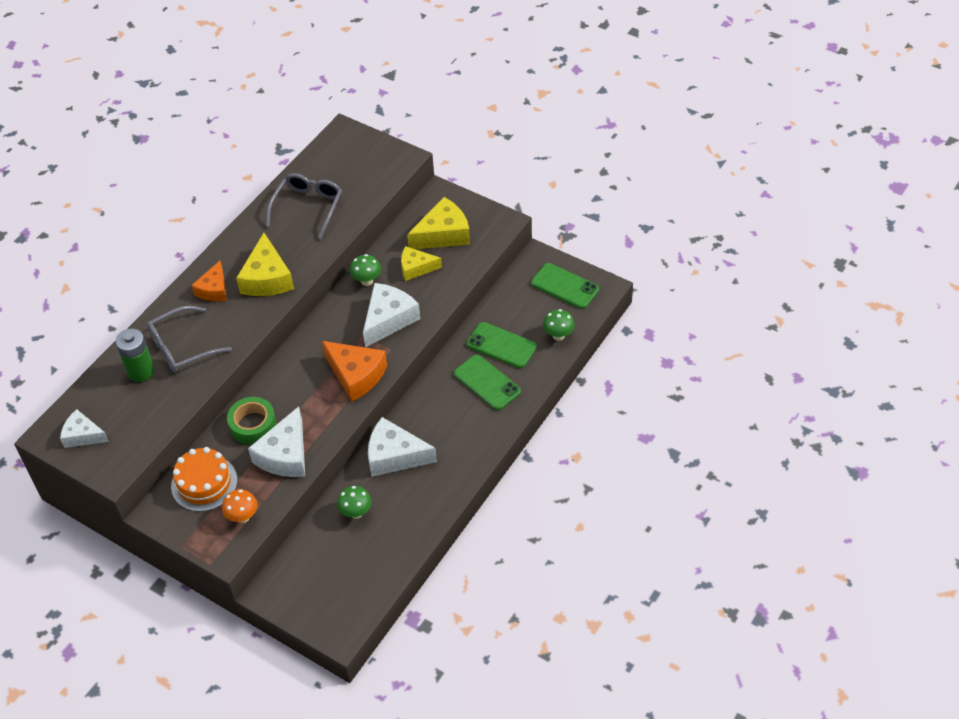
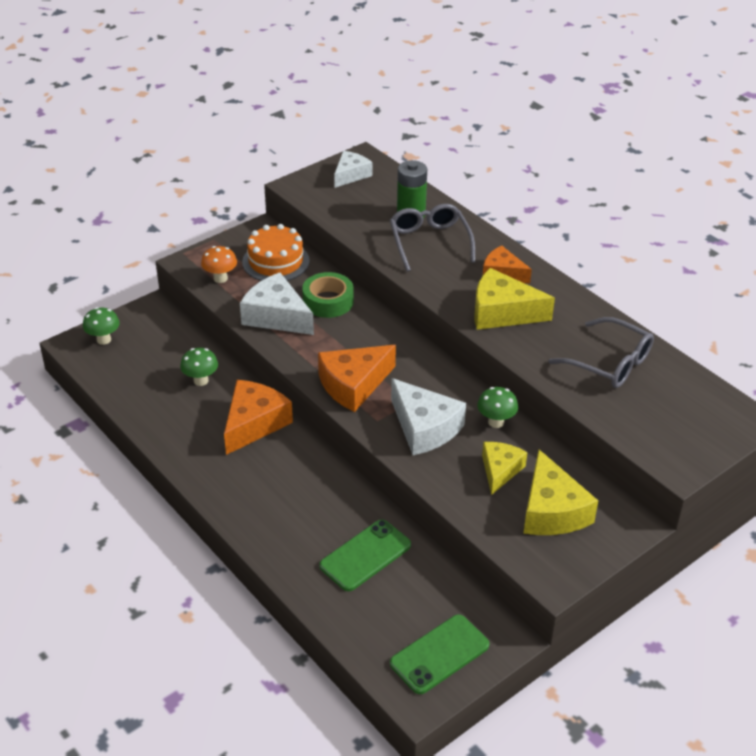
camera: 105 degrees right, 10 degrees down
(395, 456) = (254, 423): white cheese -> orange cheese
(487, 383) = (313, 526): green phone -> none
(558, 335) = (354, 620): green mushroom -> green mushroom (103, 340)

